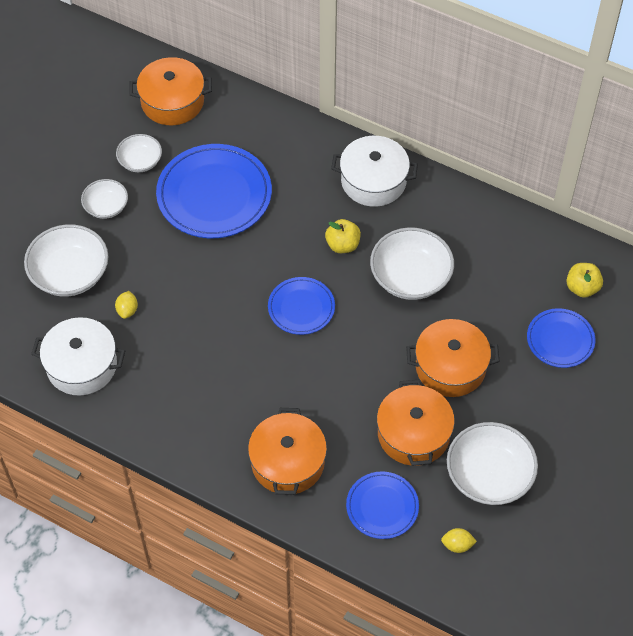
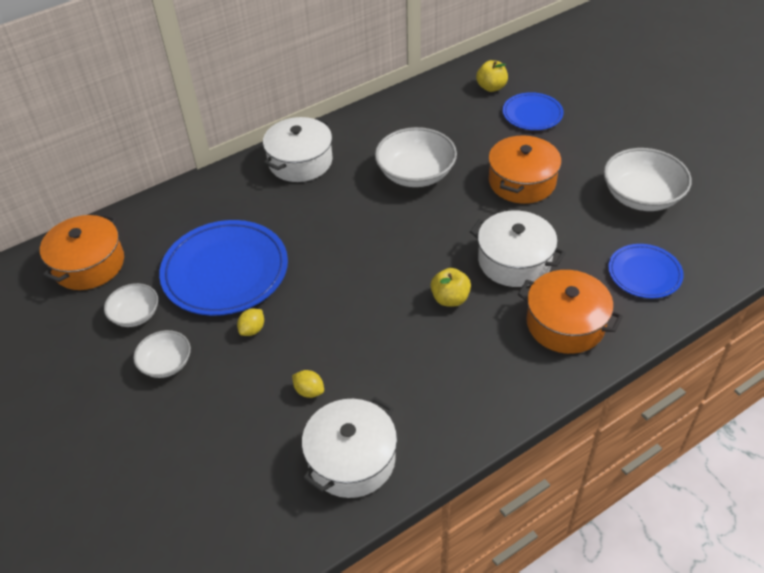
camera: 60 degrees left, 10 degrees down
(70, 274) = (225, 427): white bowl -> none
(301, 308) = (399, 254): blue plate -> none
(341, 398) = (514, 261): none -> white pot
(342, 245) = (351, 203): yellow apple -> yellow apple (450, 298)
(413, 434) = (577, 227): orange pot -> none
(457, 545) = (703, 239): yellow lemon -> yellow lemon (252, 329)

